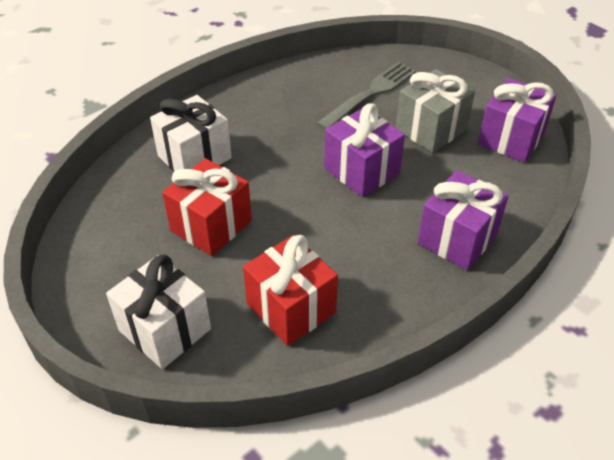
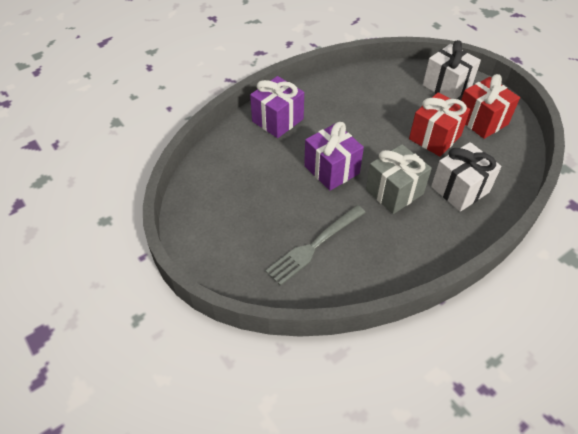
camera: 175 degrees left, 5 degrees up
(291, 308) = (380, 91): red gift -> red gift (481, 121)
(431, 129) = (270, 202): grey gift -> grey gift (394, 192)
(511, 139) = (209, 189): purple gift -> none

